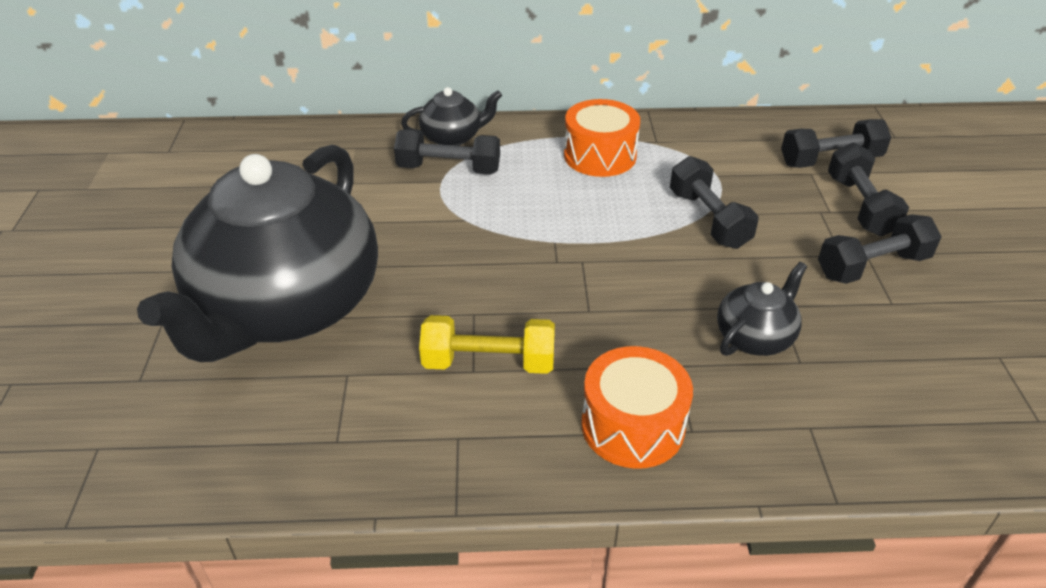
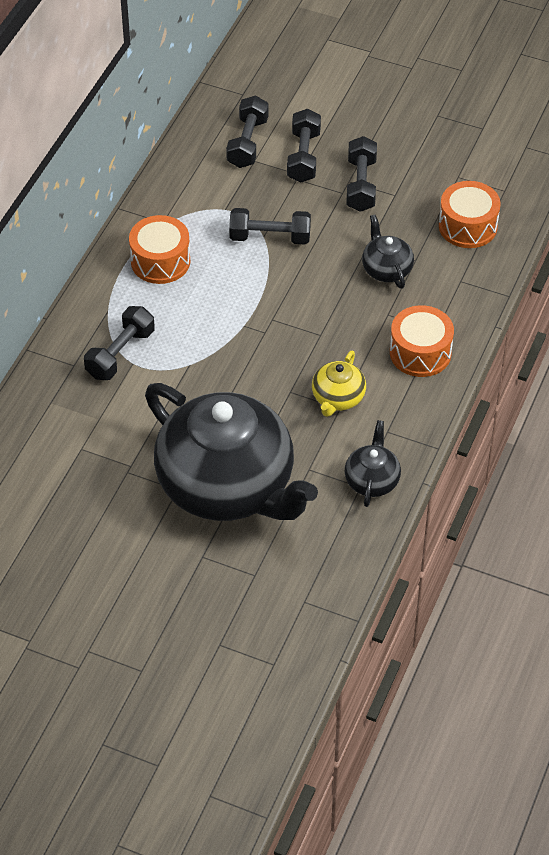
camera: 65 degrees left, 10 degrees up
(452, 137) = (77, 338): black teapot -> black teapot (372, 480)
(489, 362) = (337, 398): yellow dumbbell -> yellow teapot
(860, 206) = (303, 157): black dumbbell -> black dumbbell turned 75 degrees clockwise
(921, 399) = (467, 226): none -> orange drum

